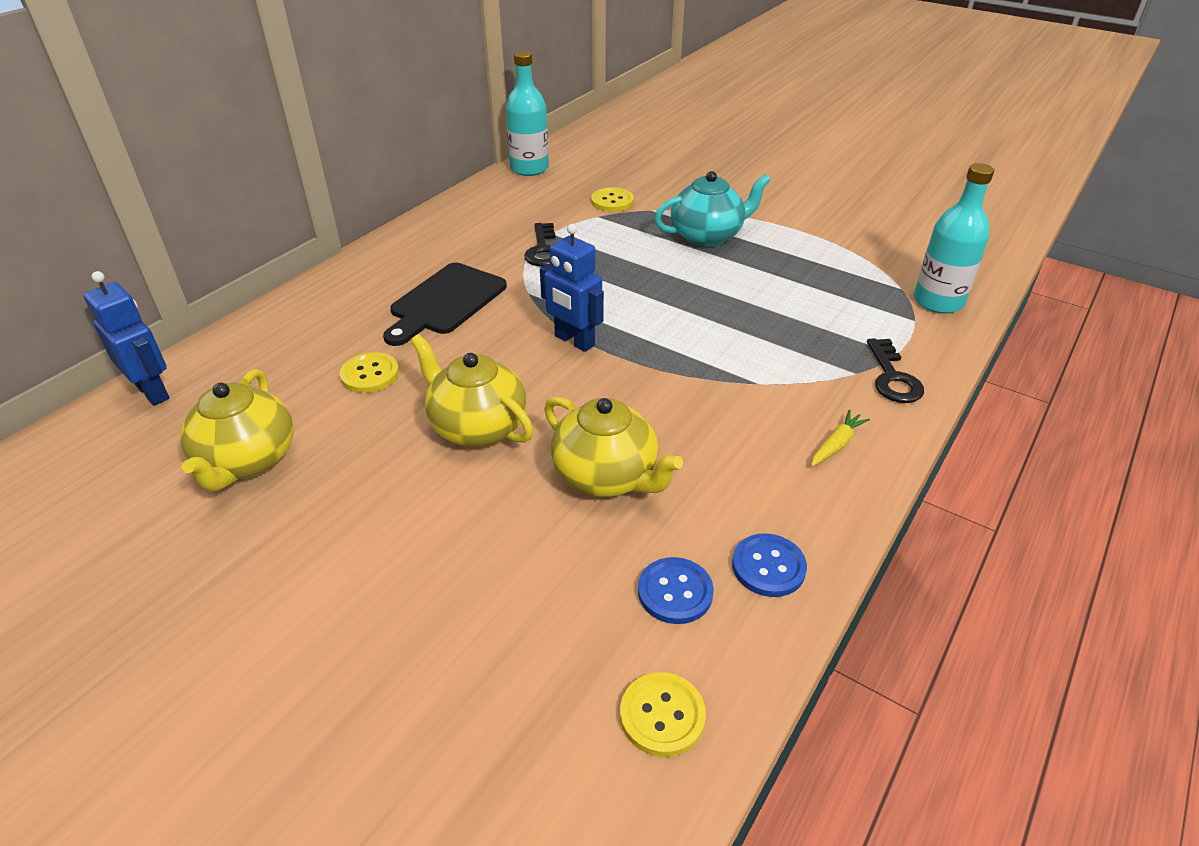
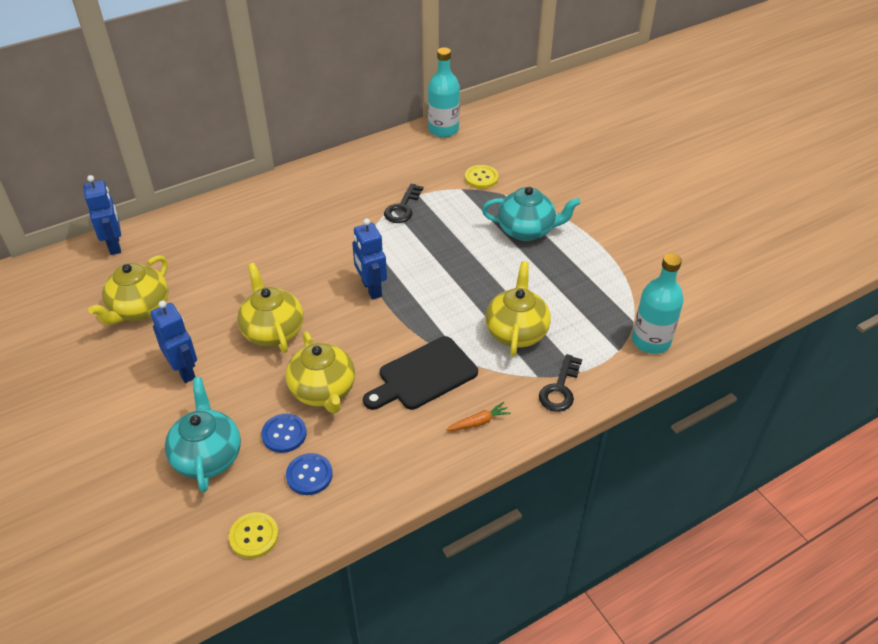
camera: 25 degrees right, 5 degrees up
(370, 374) = (235, 273): yellow button -> none
(377, 519) = (184, 370): none -> blue robot
(445, 302) = (312, 232): black cutting board -> black cutting board (424, 375)
(500, 625) = (207, 456): none -> turquoise teapot
(768, 567) = (372, 482): blue button -> blue button (284, 434)
(788, 335) = (516, 331): none -> yellow teapot
(836, 444) = (478, 422): yellow carrot -> orange carrot

